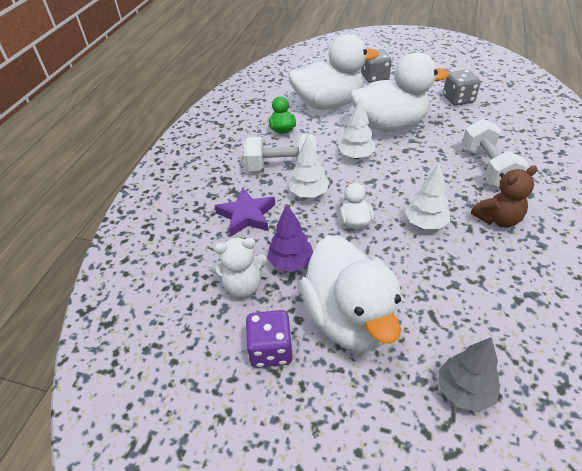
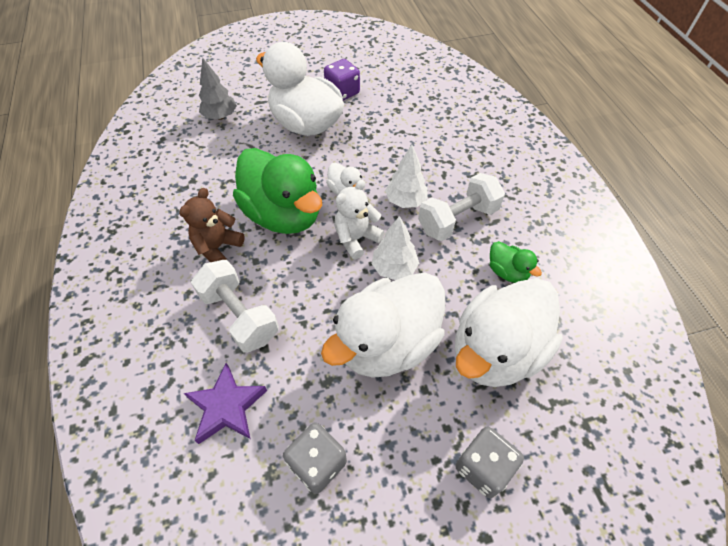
camera: 145 degrees right, 10 degrees up
(243, 285) = (390, 114): white teddy bear -> white teddy bear (356, 239)
(246, 215) = (438, 159): purple star -> purple star (227, 407)
(291, 263) = (371, 140): purple tree -> none
(425, 223) = (283, 215): white tree -> green duck

